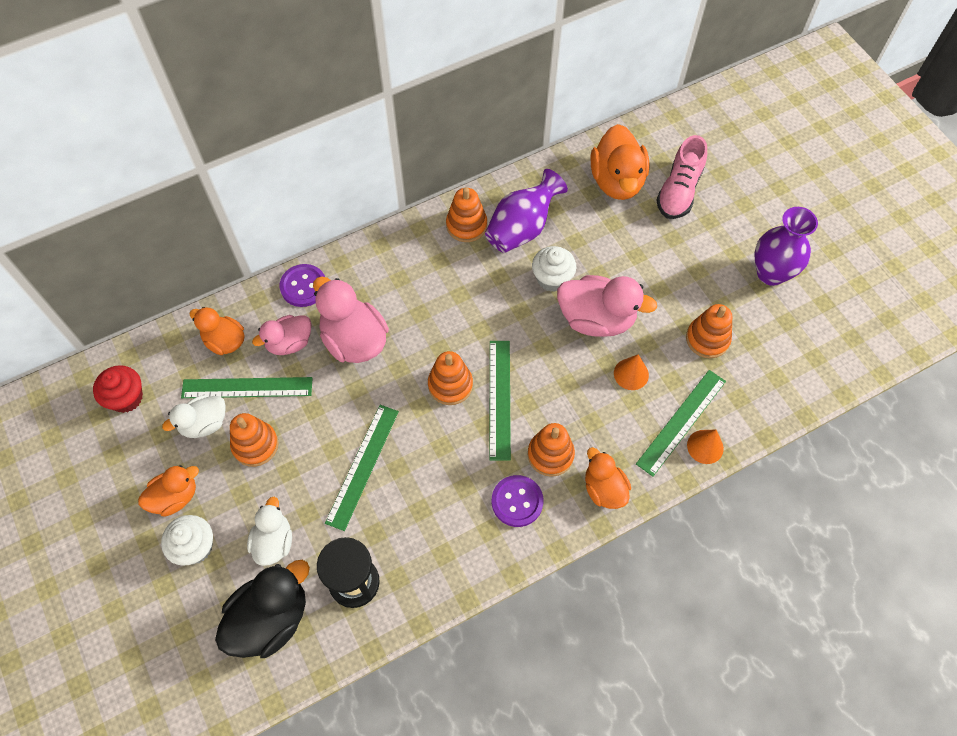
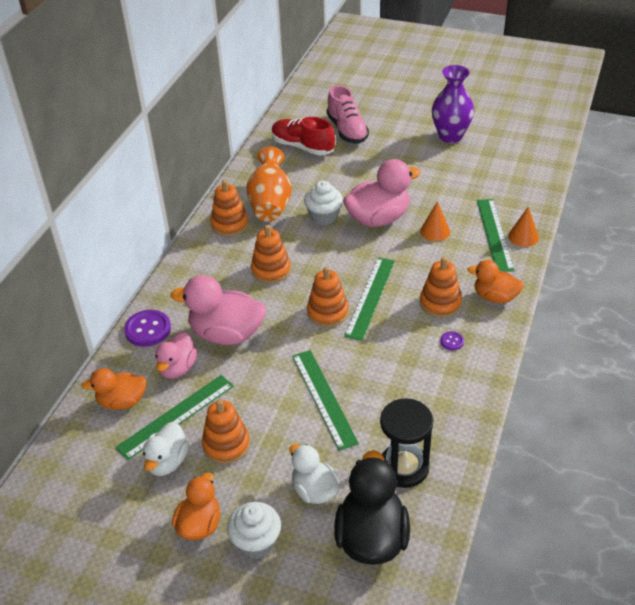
camera: 40 degrees left, 20 degrees down
(126, 398) = (77, 494): red cupcake -> none
(499, 399) = (370, 297): green ruler -> green ruler turned 60 degrees clockwise
(517, 501) = (452, 341): purple button -> purple button, size x0.50
(522, 228) = (270, 204): purple vase -> orange vase
(617, 181) = (302, 147): orange duck -> red shoe
(707, 339) = (456, 187): orange stacking toy -> orange stacking toy (271, 270)

